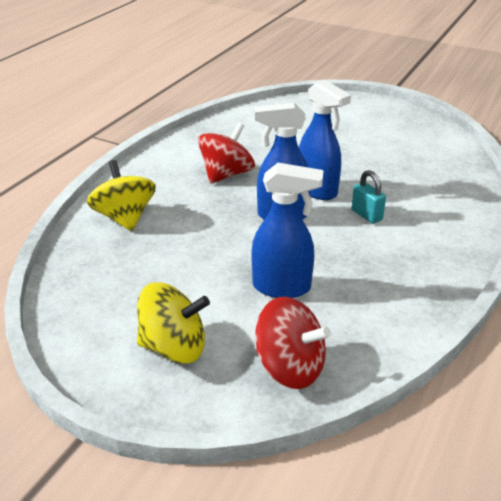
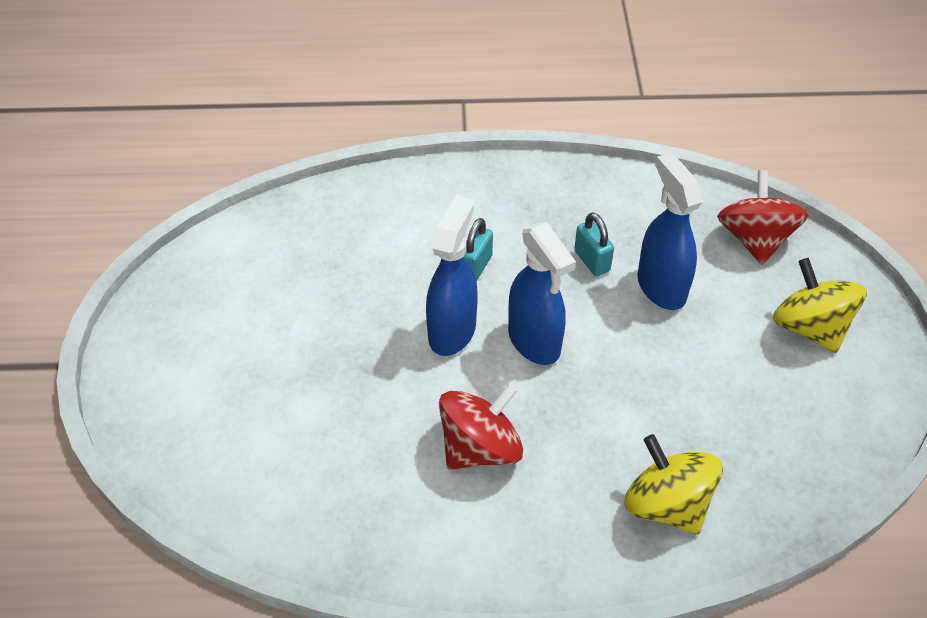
camera: 120 degrees left, 15 degrees up
(124, 218) = (667, 504): yellow spinning top -> yellow spinning top turned 105 degrees clockwise
(226, 174) = (480, 448): red spinning top -> red spinning top turned 135 degrees clockwise
(334, 265) = (592, 261): none -> turquoise padlock

